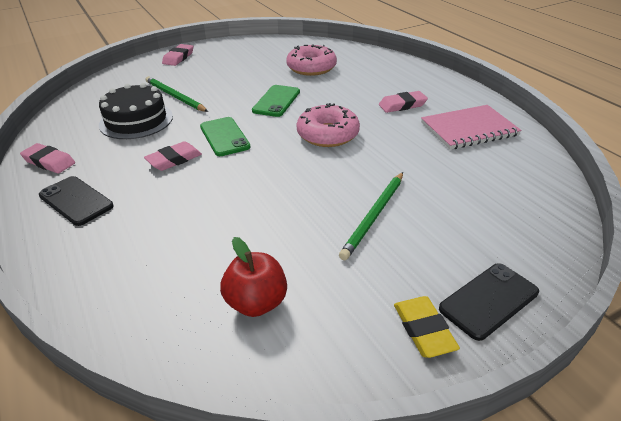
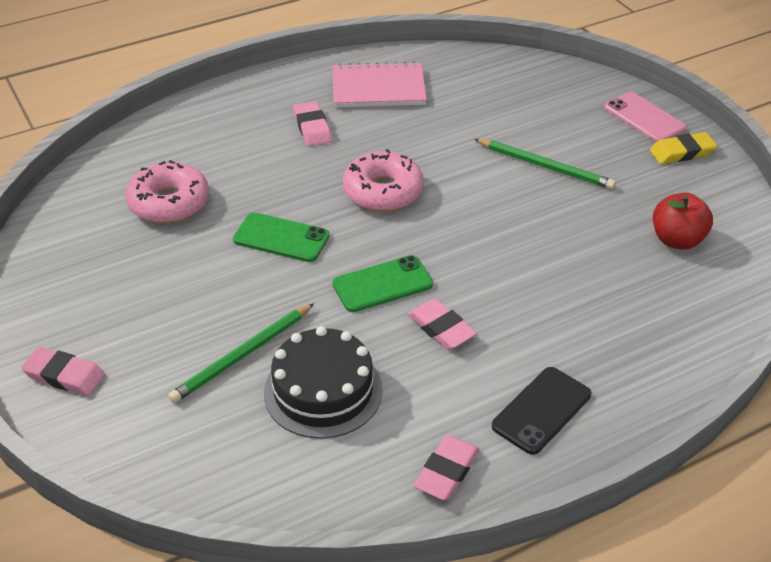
camera: 90 degrees left, 5 degrees up
(468, 129) = (378, 88): pink notebook -> pink notebook turned 75 degrees counterclockwise
(488, 300) = (644, 118): black phone -> pink phone

